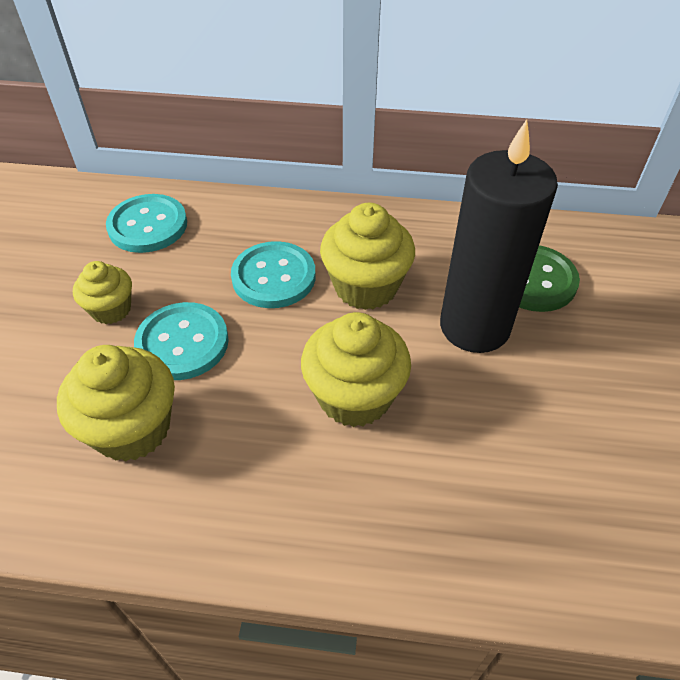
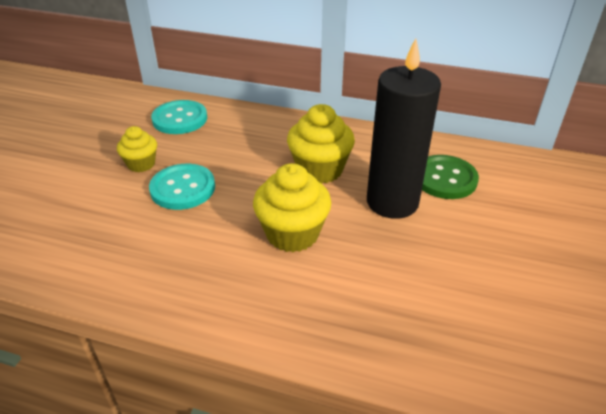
camera: 10 degrees right, 10 degrees down
(132, 428) = (134, 233): yellow cupcake -> none
(273, 277) = (256, 157): turquoise button -> none

